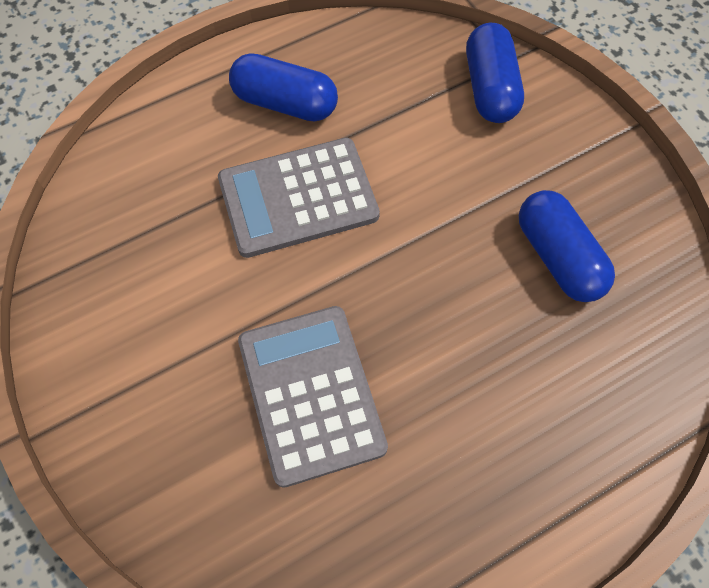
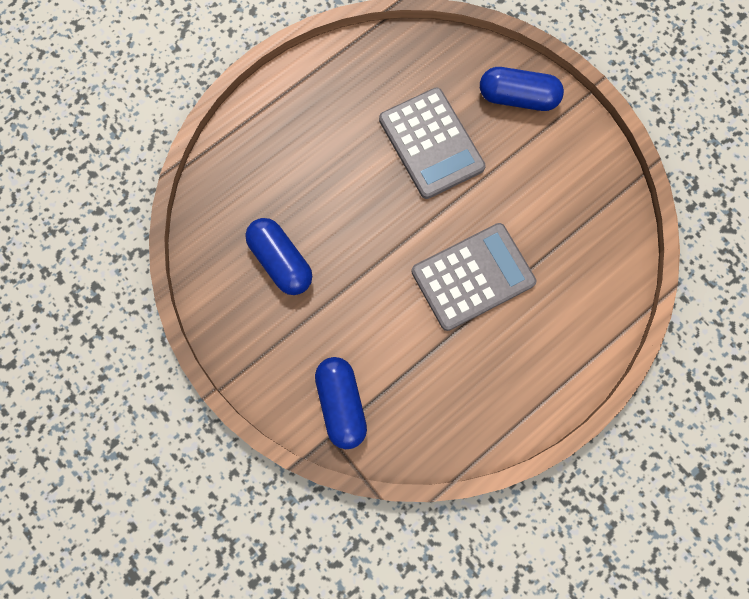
camera: 170 degrees right, 10 degrees up
(285, 103) = (504, 360): blue capsule -> blue capsule (518, 97)

